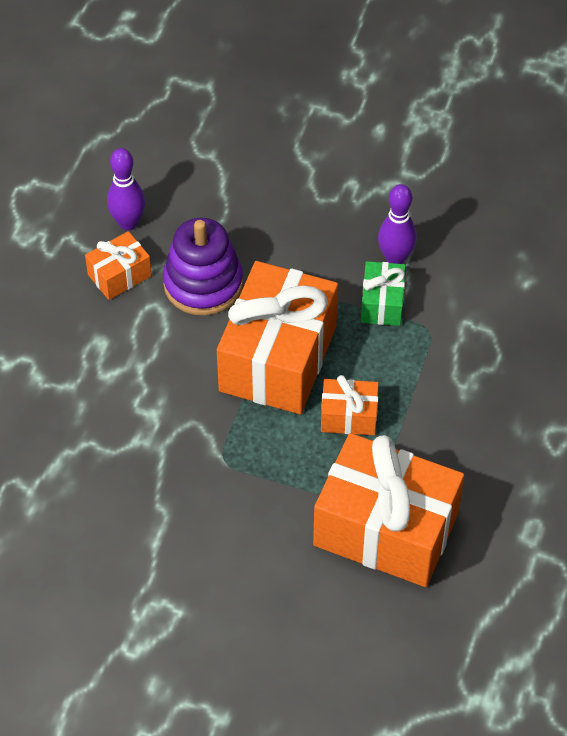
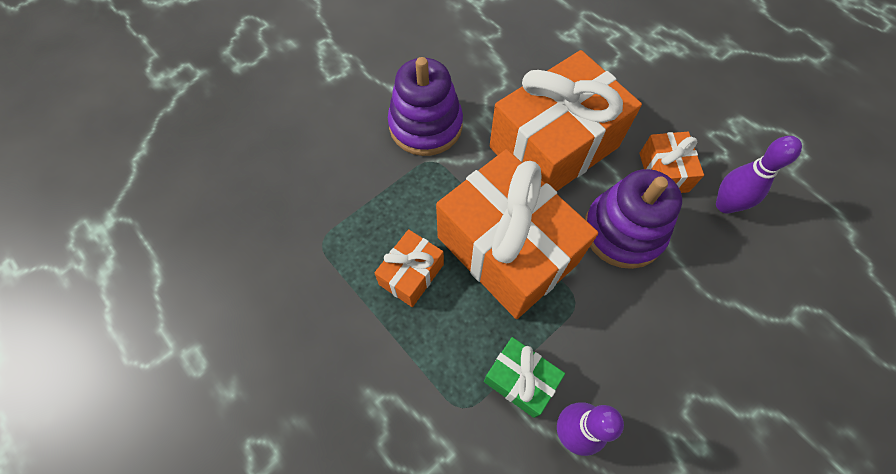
camera: 120 degrees right, 10 degrees up
(185, 486) = (425, 125): none -> purple stacking toy
(386, 529) = (287, 241): orange gift -> orange gift (553, 147)

